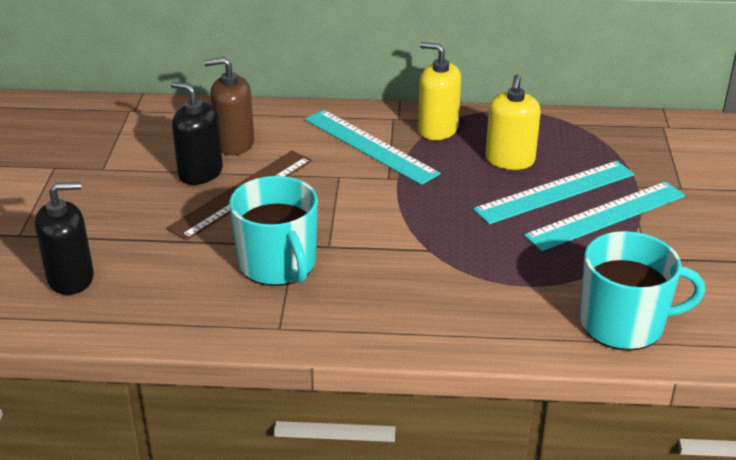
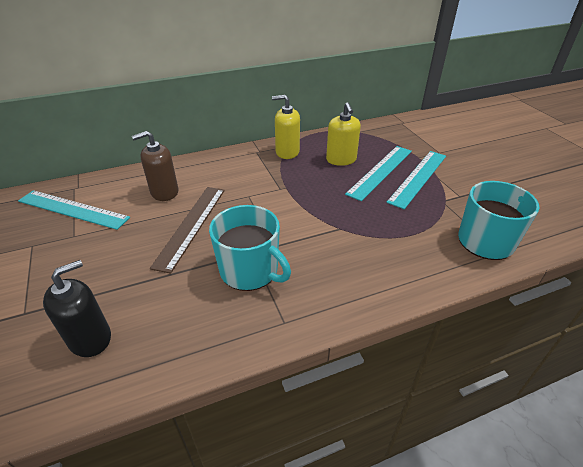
camera: 25 degrees left, 5 degrees up
(200, 172) = (152, 218): black soap dispenser -> none
(369, 146) = (254, 172): turquoise ruler -> turquoise ruler (73, 209)

